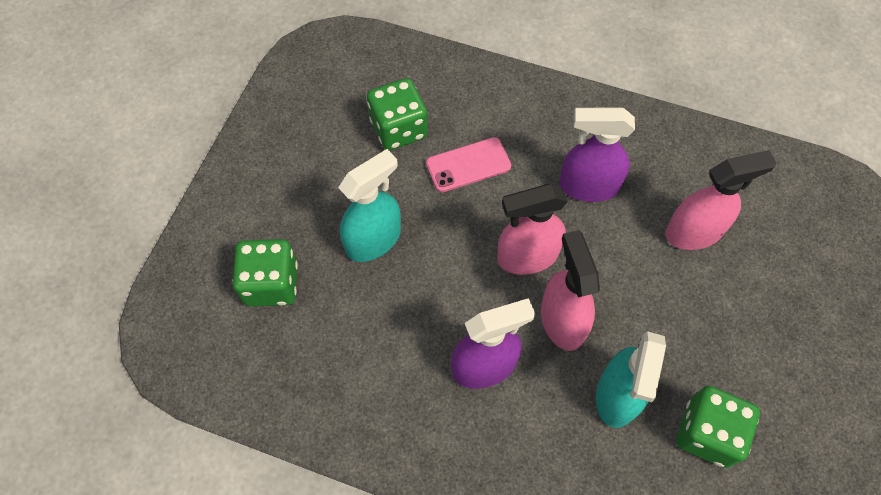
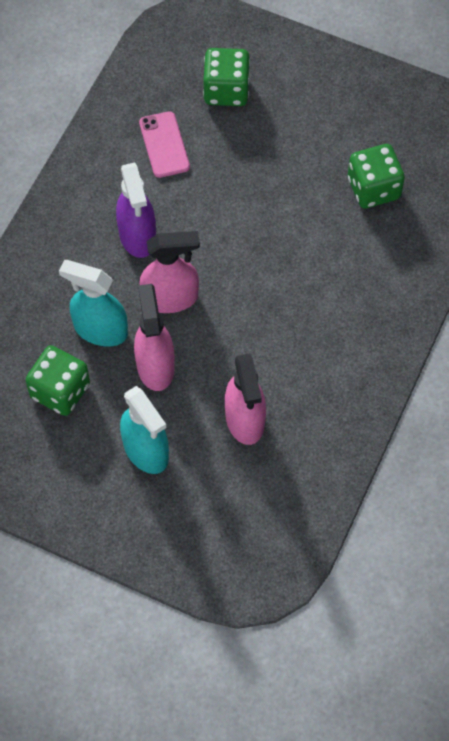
camera: 95 degrees right, 0 degrees up
(374, 240) = (260, 163): turquoise spray bottle -> turquoise spray bottle (146, 451)
(468, 165) = (330, 241): pink phone -> pink phone (164, 145)
(527, 256) = (233, 278): pink spray bottle -> pink spray bottle (155, 366)
(588, 186) = (300, 338): purple spray bottle -> none

